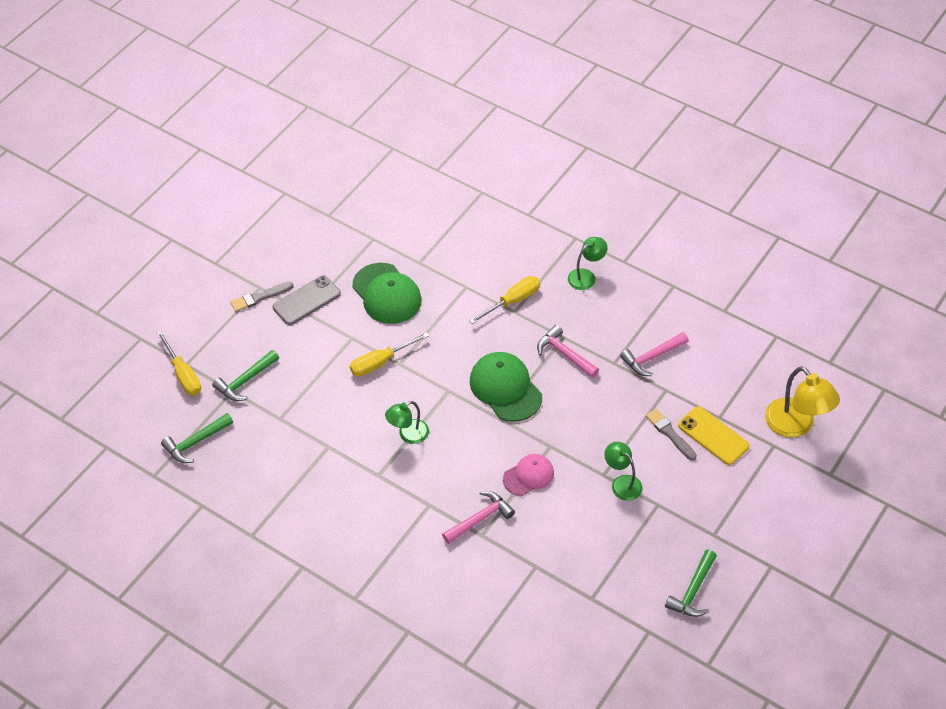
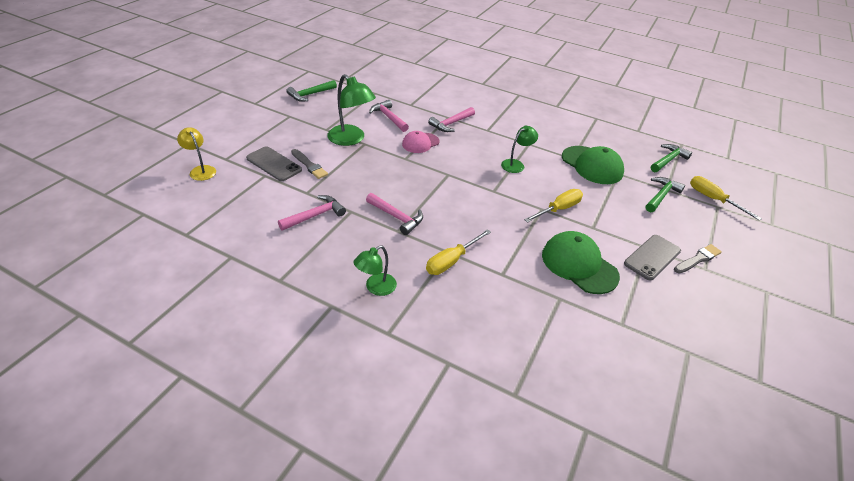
camera: 170 degrees right, 10 degrees down
(505, 388) = (446, 192): green cap -> green cap (592, 165)
(571, 532) = (388, 117): none -> pink hammer
(622, 483) = (351, 139): green lamp -> green lamp, size x1.64
(693, 591) = (310, 94): green hammer -> green hammer turned 150 degrees counterclockwise
(713, 436) = (274, 164): yellow phone -> grey phone
(796, 426) = (201, 170): yellow lamp -> yellow lamp, size x0.61

